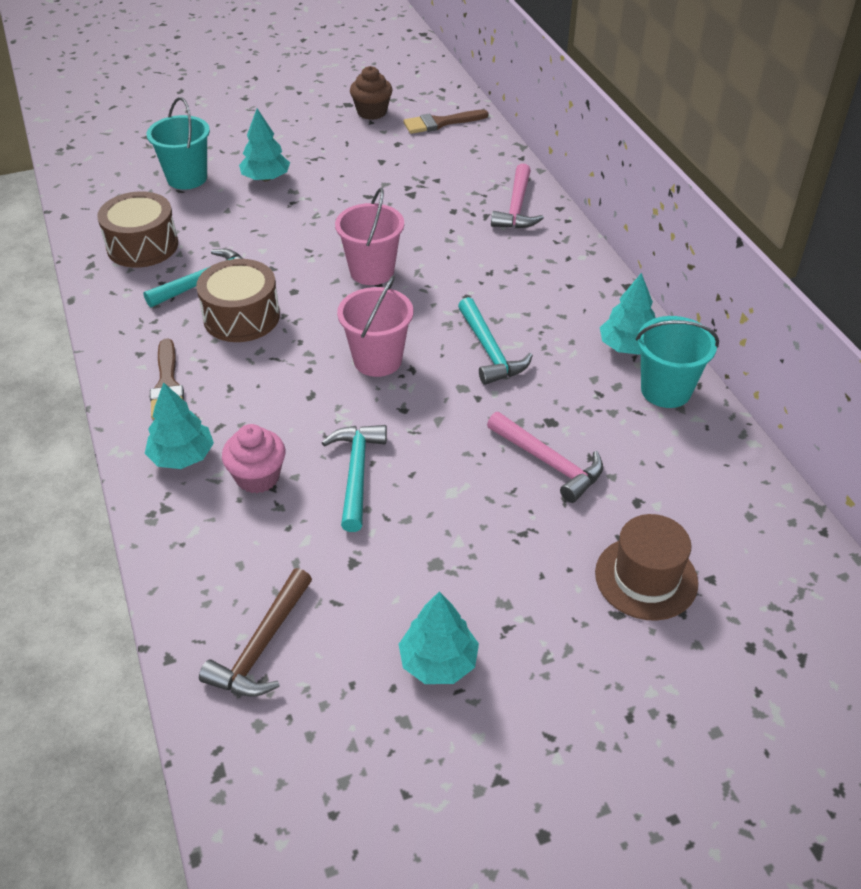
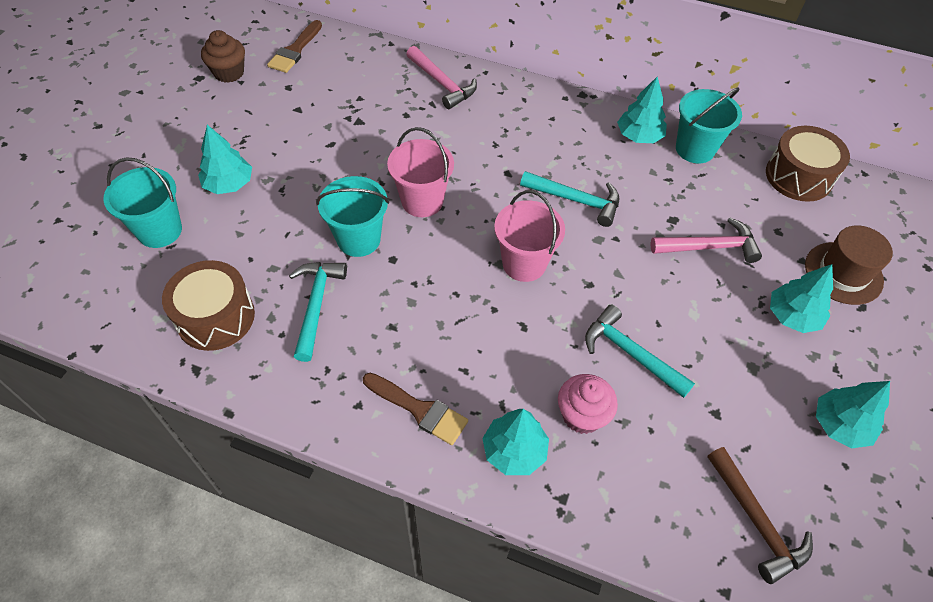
camera: 50 degrees left, 10 degrees up
(241, 317) = (387, 310): brown drum -> brown drum (798, 176)
(291, 264) = (358, 239): none -> turquoise bucket
(536, 564) = (793, 316): none -> turquoise tree

